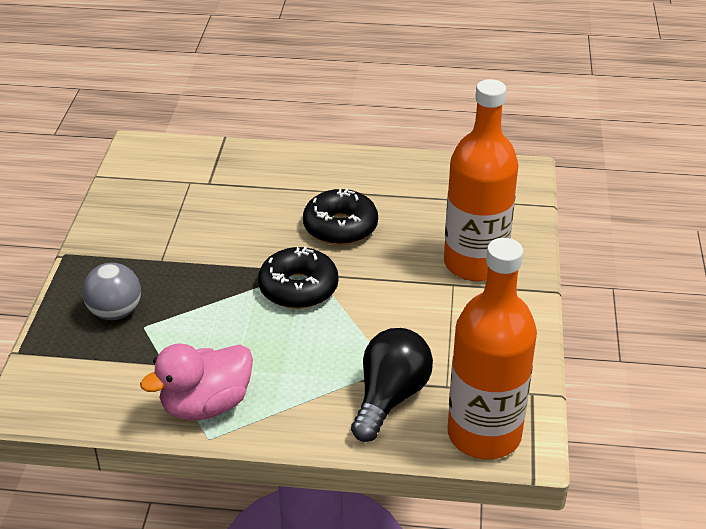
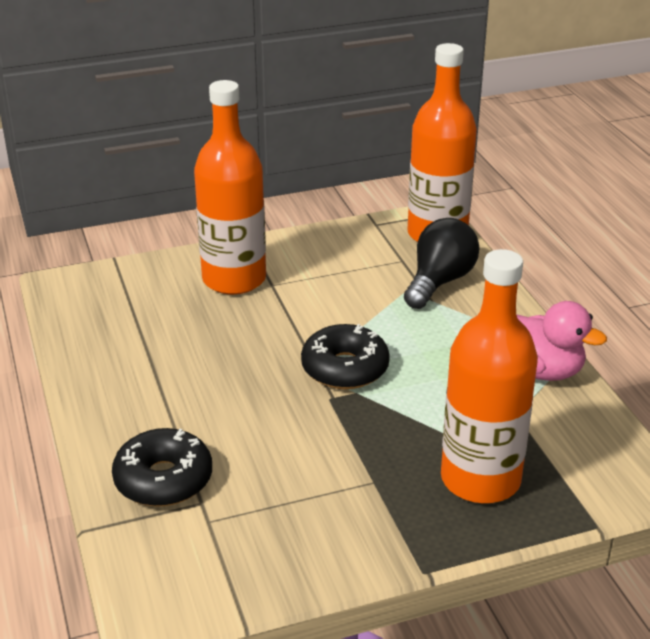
camera: 115 degrees left, 5 degrees down
(115, 312) = (480, 479): grey ball -> orange bottle
(340, 227) = (228, 371): black donut -> black donut (163, 479)
(390, 397) = (439, 282): black light bulb -> black light bulb turned 120 degrees clockwise

